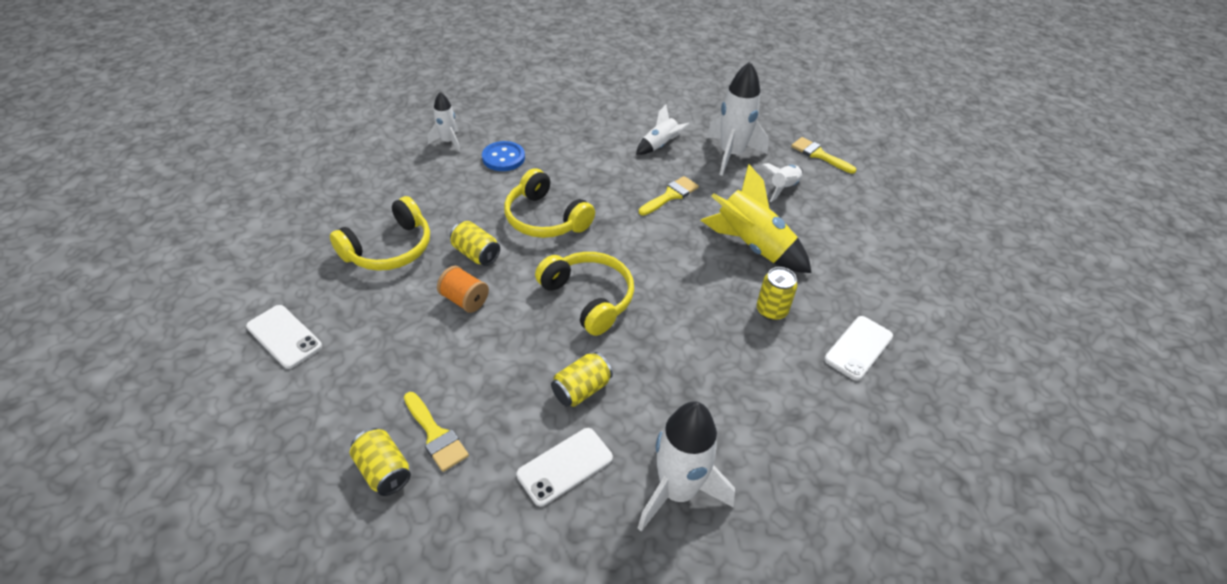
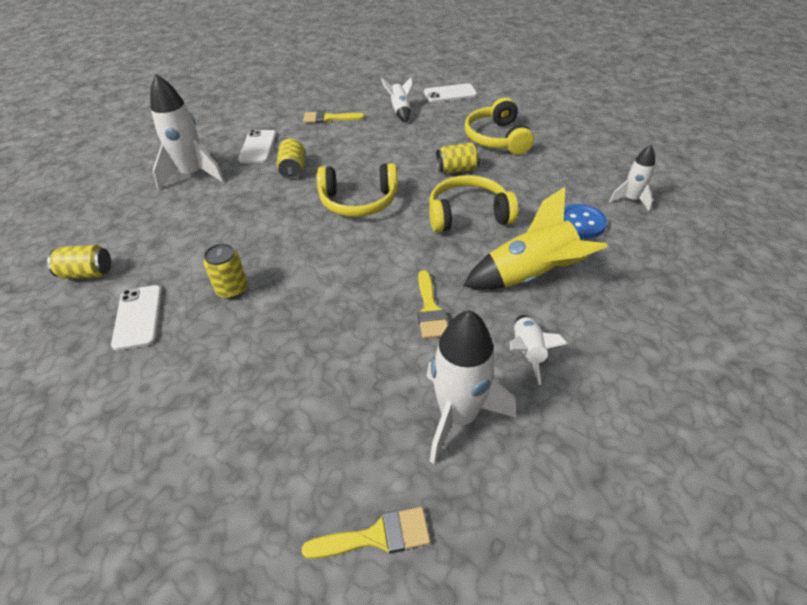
camera: 130 degrees right, 0 degrees up
(384, 470) = (328, 102): yellow can -> yellow can (87, 273)
(464, 300) = (415, 152): orange spool -> none
(752, 246) = (305, 327): yellow rocket -> yellow rocket (530, 276)
(783, 188) = (354, 424): white rocket -> white rocket (400, 111)

